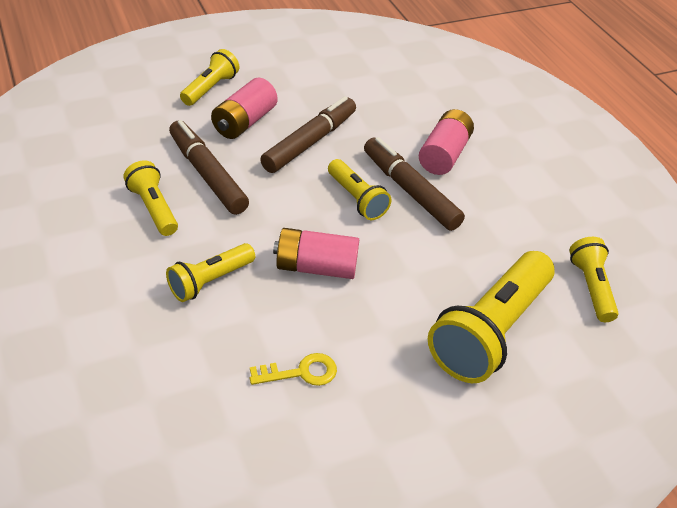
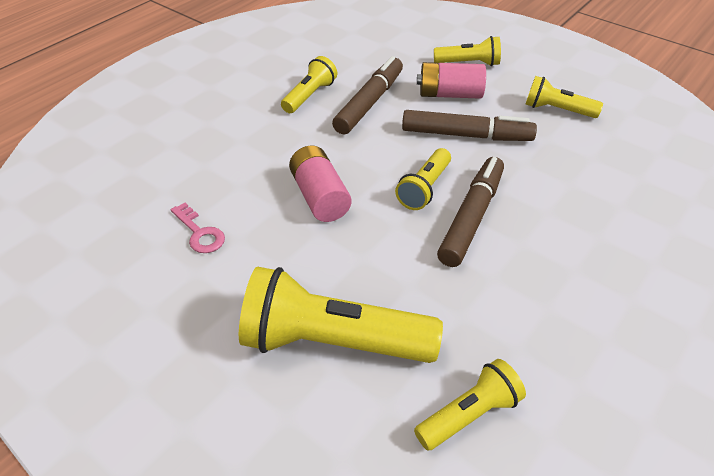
camera: 65 degrees right, 0 degrees up
(210, 281) = (259, 150): yellow flashlight -> yellow flashlight (557, 110)
(301, 372) = (200, 233): yellow key -> pink key
(443, 154) = (550, 222): pink battery -> none

